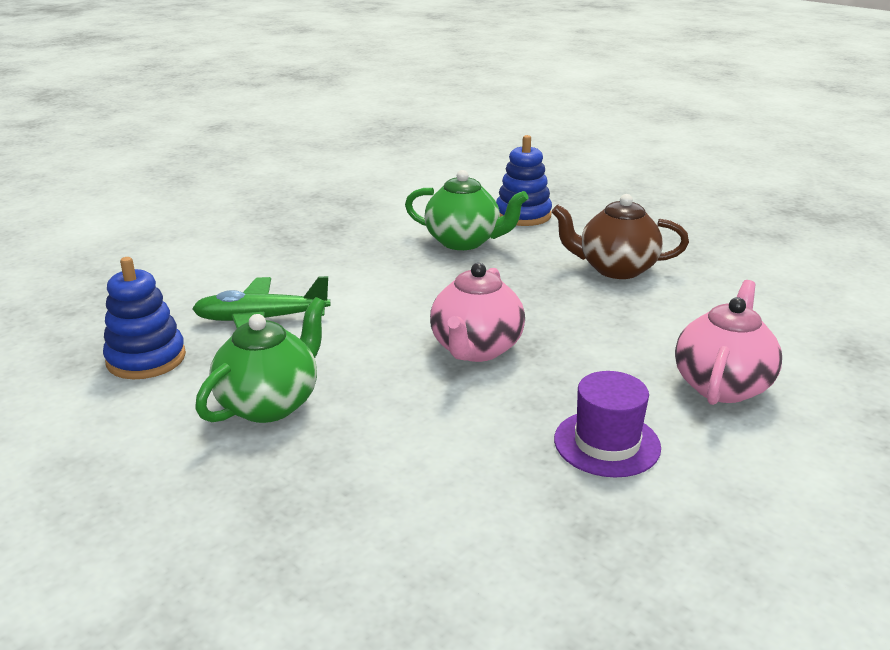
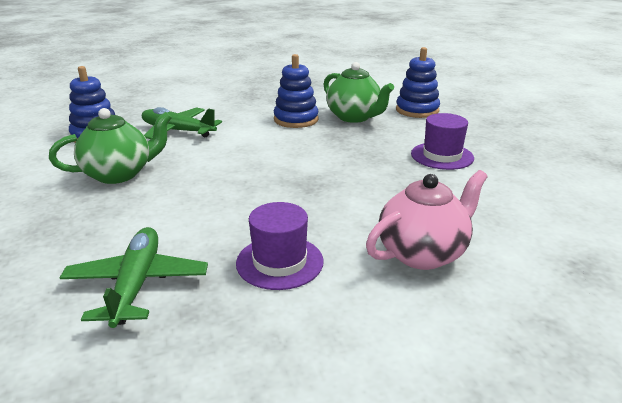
camera: 30 degrees right, 0 degrees up
(397, 263) = (296, 120): none -> blue stacking toy
(476, 349) = (275, 178): pink teapot -> none
(494, 525) = (137, 284): none -> green plane
(615, 269) = (442, 156): brown teapot -> purple hat

